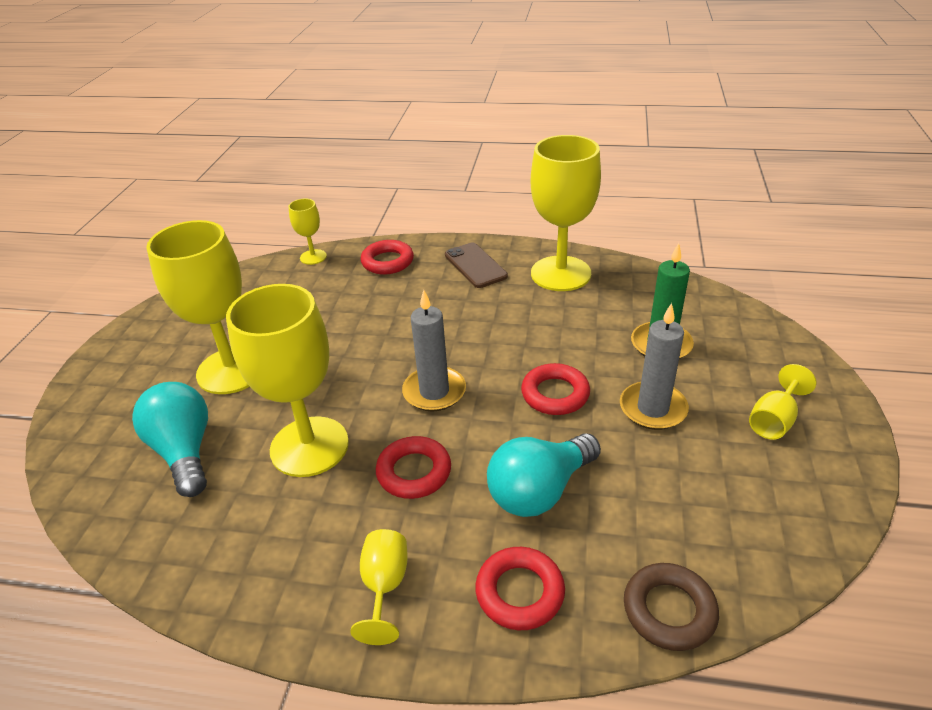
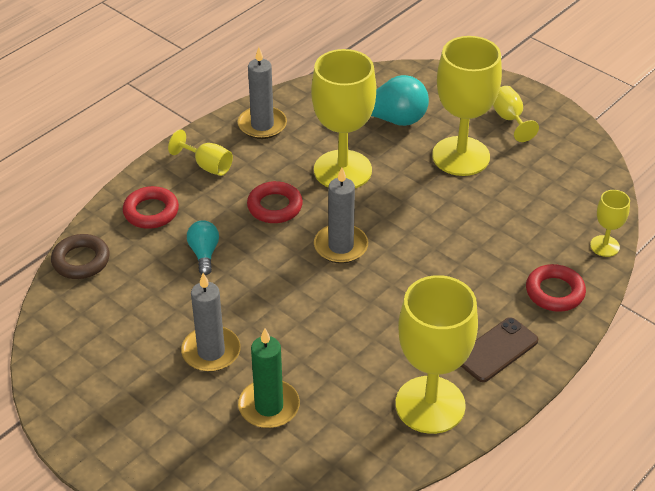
camera: 120 degrees right, 5 degrees up
(257, 574) = (262, 125): none -> grey candle
(475, 265) = (496, 350): brown phone -> brown phone turned 45 degrees counterclockwise
(539, 490) = (204, 253): turquoise light bulb -> turquoise light bulb, size x0.58
(555, 394) = (277, 307): red ring -> none
(774, 420) = (133, 411): yellow goblet -> yellow goblet (509, 119)

